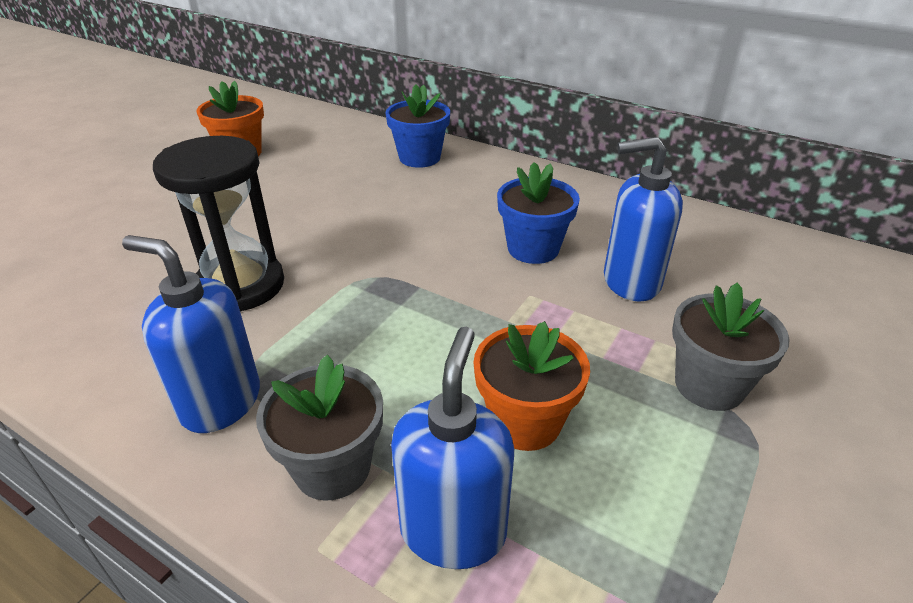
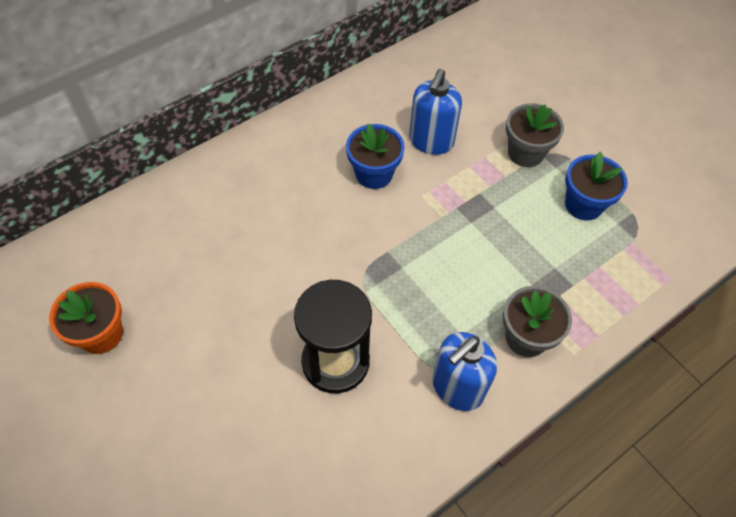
camera: 70 degrees left, 20 degrees up
(419, 158) = (203, 195): blue flower pot -> blue flower pot (583, 205)
(453, 530) = (579, 295): blue soap dispenser -> none
(525, 422) = (523, 240): orange flower pot -> none

